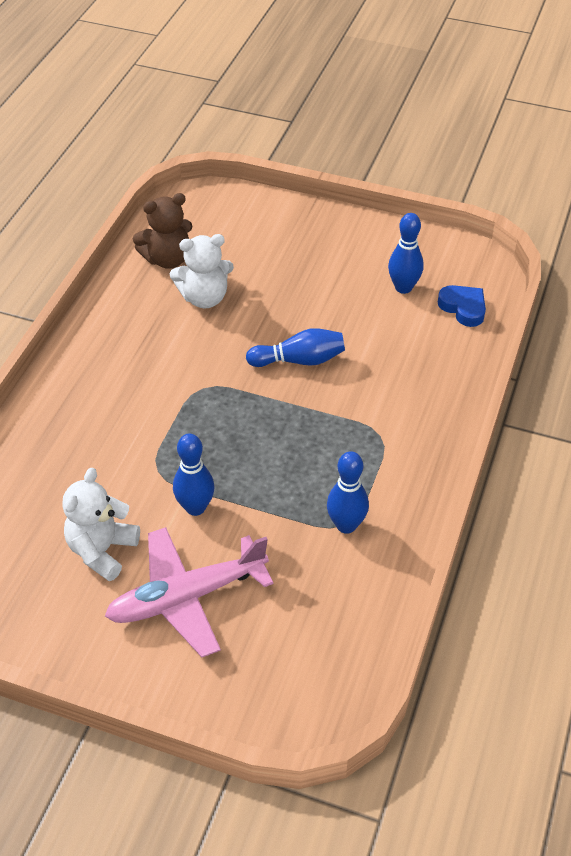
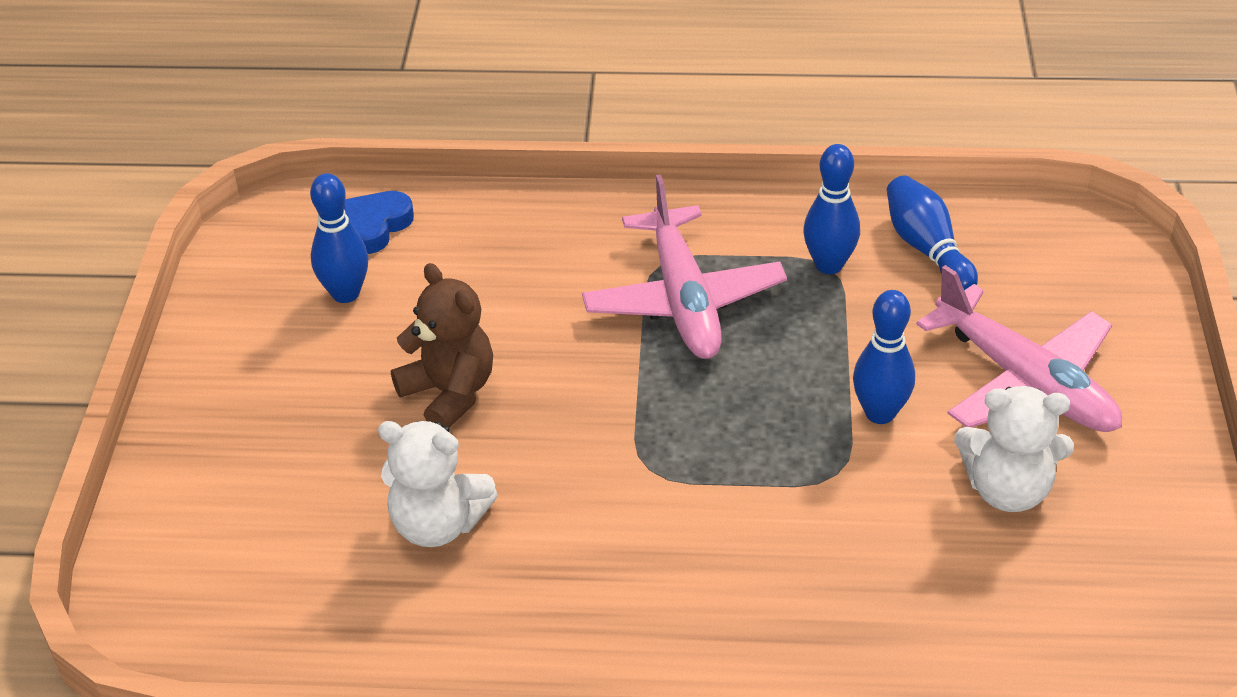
camera: 105 degrees left, 5 degrees down
(167, 259) = (346, 607): brown teddy bear -> brown teddy bear (449, 393)
(204, 298) = (438, 524): white teddy bear -> white teddy bear turned 135 degrees clockwise
(299, 360) = (547, 373): blue bowling pin -> blue bowling pin (927, 249)
(340, 438) = (683, 299): none -> pink plane

